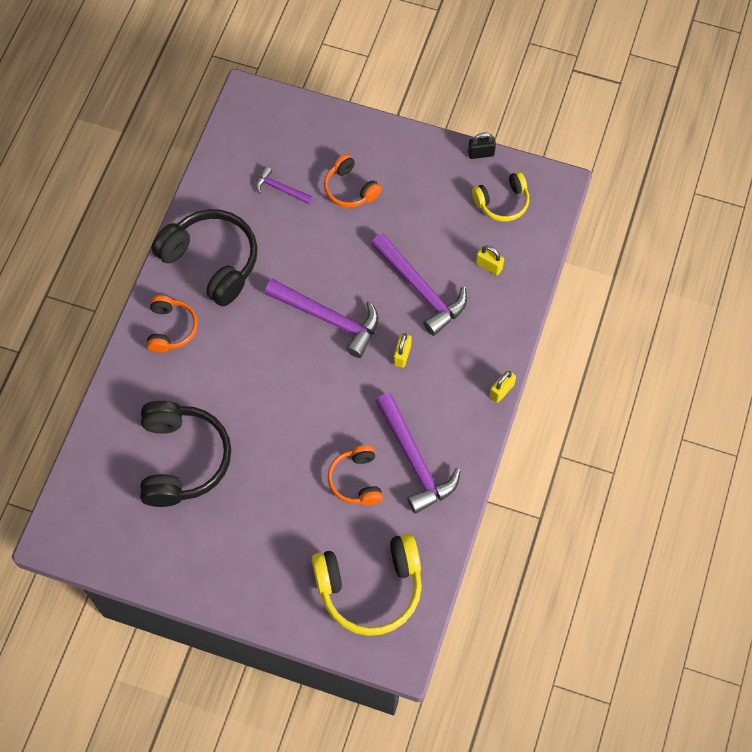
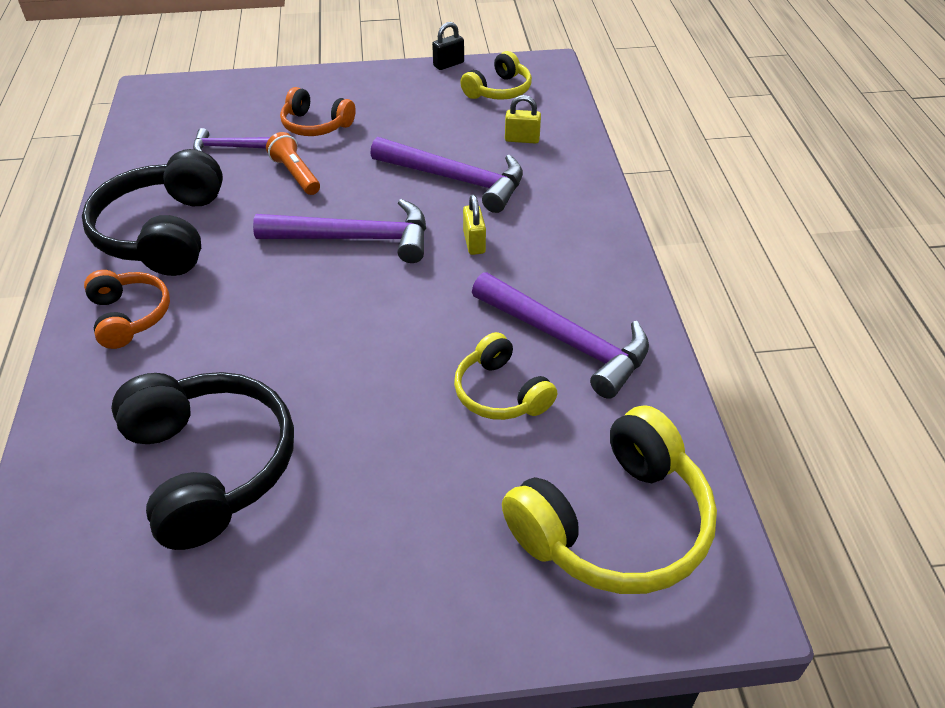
camera: 25 degrees left, 20 degrees down
(212, 261) = (164, 233): black headphones -> black headphones turned 105 degrees counterclockwise
(315, 238) = (296, 174): none -> orange flashlight
(356, 480) = (501, 393): orange headphones -> yellow headphones
(501, 390) = (622, 236): yellow padlock -> none

